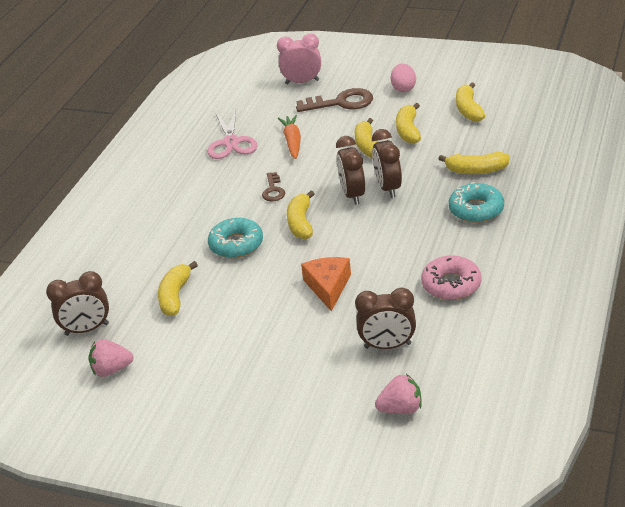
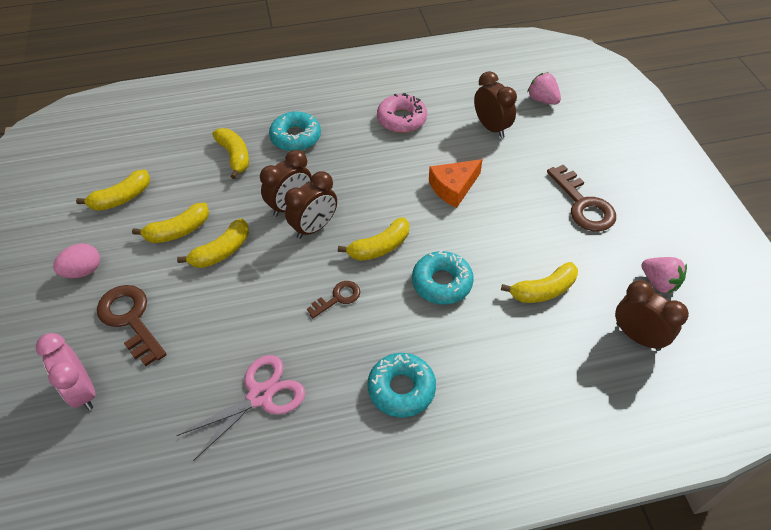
camera: 125 degrees left, 15 degrees up
(175, 199) = (401, 389): none -> turquoise donut
(231, 365) = (583, 205): none -> brown key
(292, 142) = (235, 328): orange carrot -> none

